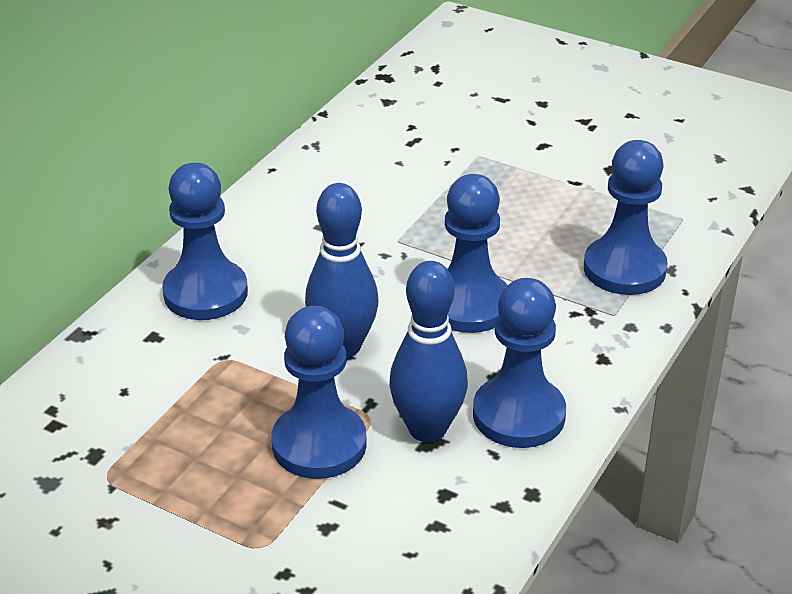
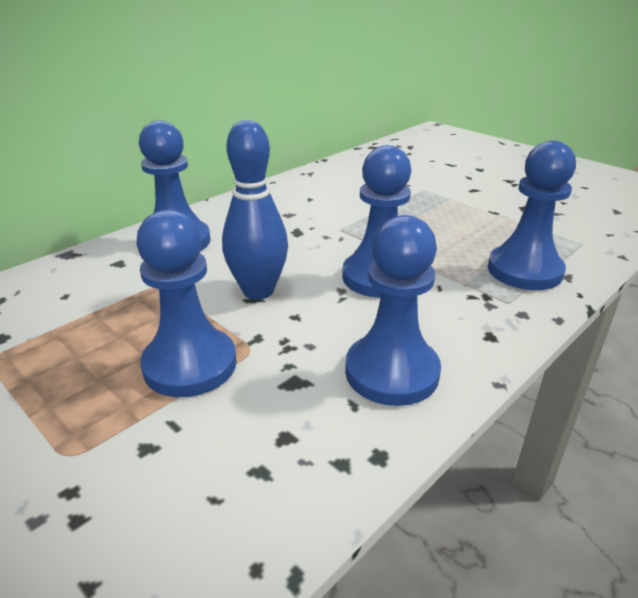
camera: 15 degrees right, 5 degrees down
(427, 429) = (297, 369): blue bowling pin -> none

